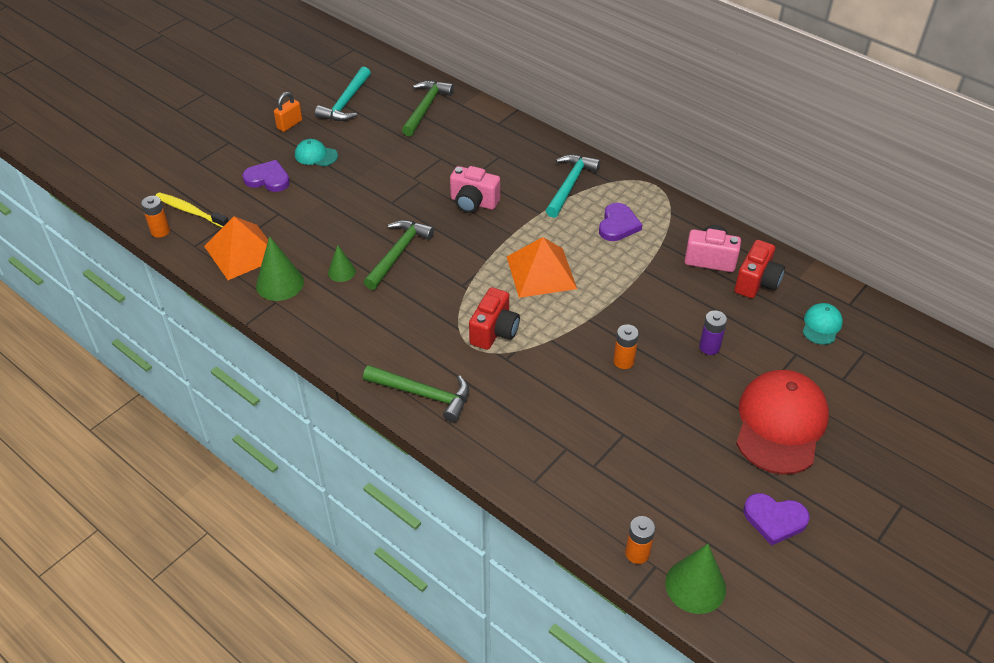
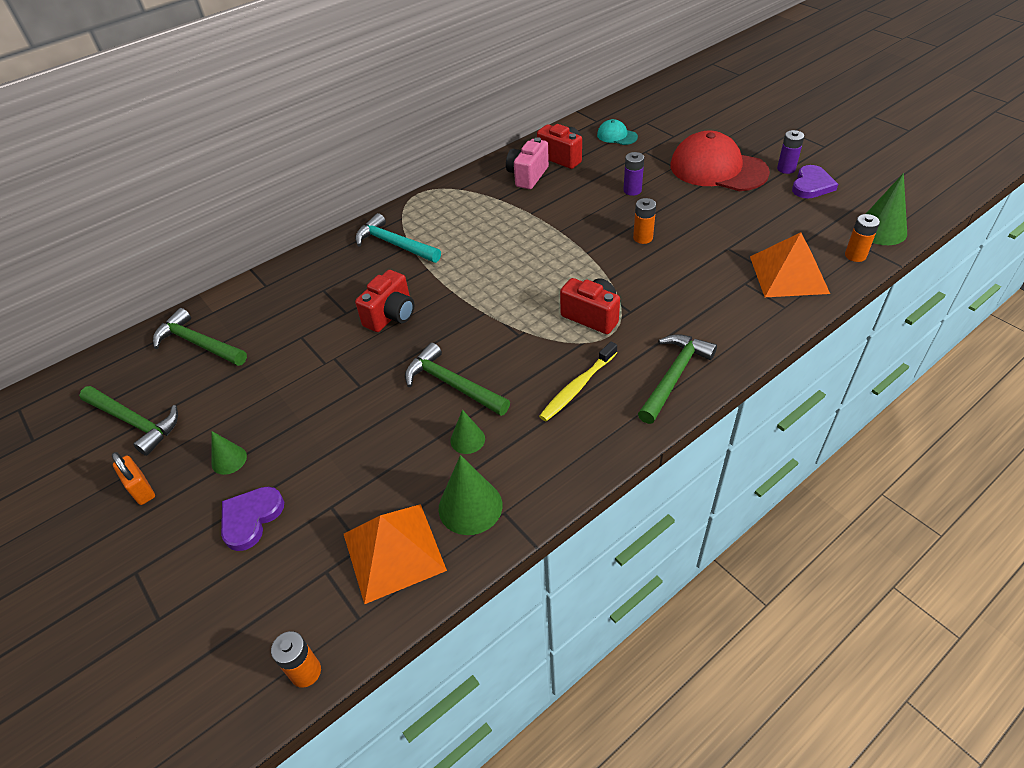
camera: 75 degrees left, 0 degrees up
(190, 211) = (276, 626): yellow toothbrush -> yellow toothbrush (577, 387)
(316, 155) = (229, 460): turquoise cap -> green cone
(346, 102) = (134, 422): turquoise hammer -> green hammer
(473, 203) = (391, 316): pink camera -> red camera
(541, 272) = (515, 276): orange pyramid -> orange pyramid (788, 274)
(618, 225) = (465, 221): purple heart -> none
(804, 494) = (786, 169): none -> purple battery

